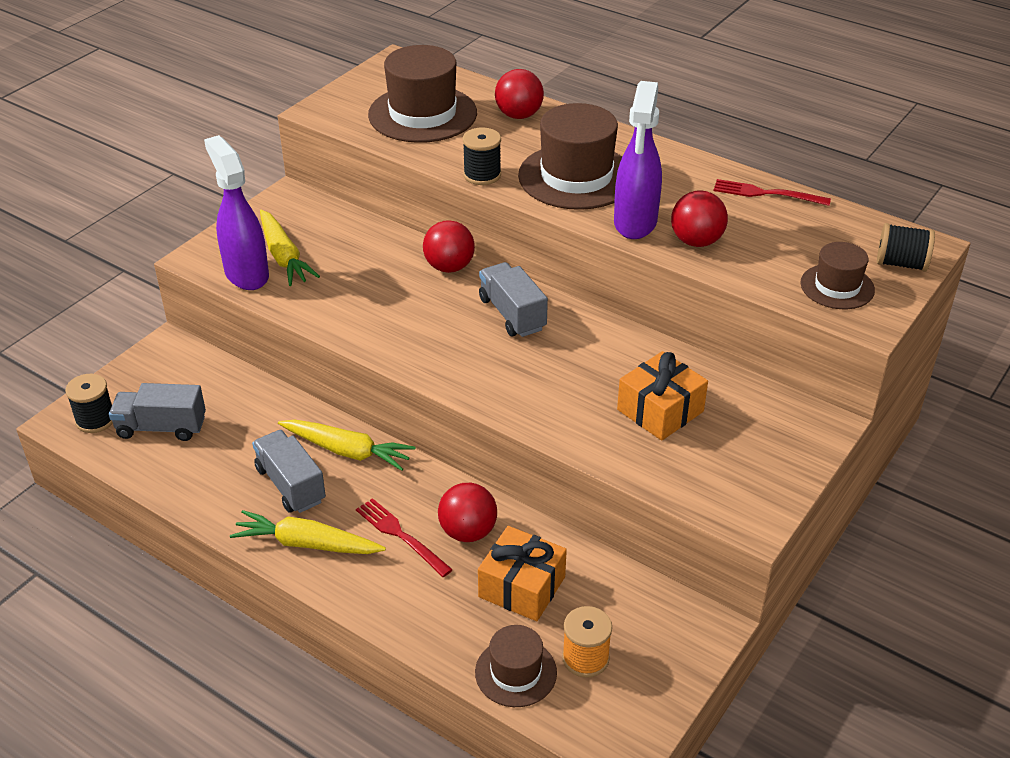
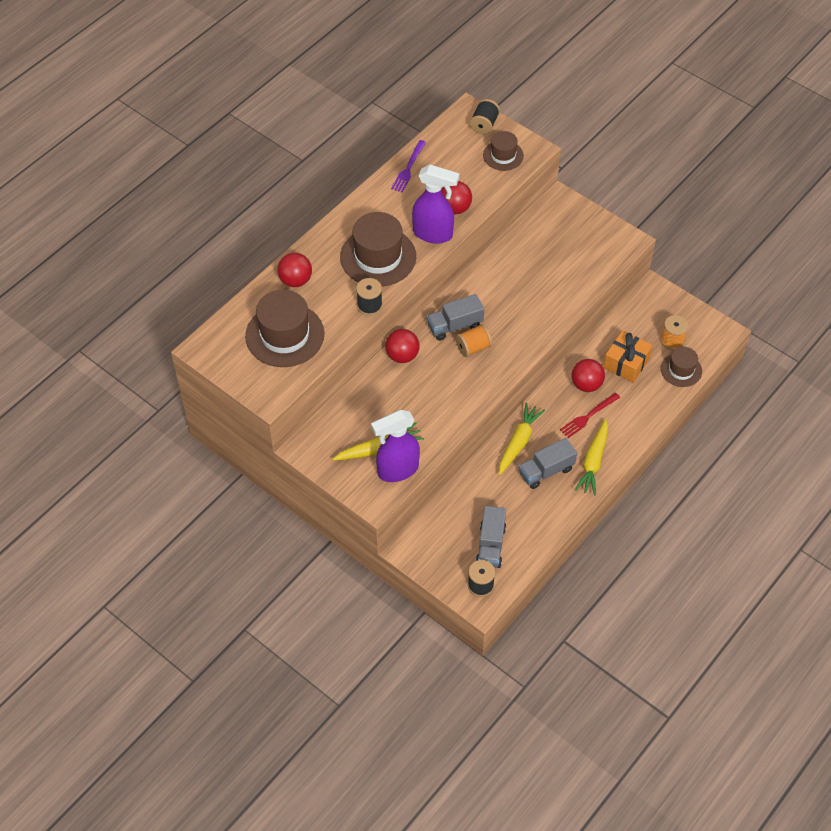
camera: 85 degrees left, 15 degrees up
(471, 335) = (473, 347): none -> orange spool
(660, 410) = (546, 266): orange gift -> none
(765, 193) = (408, 169): red fork -> purple fork

